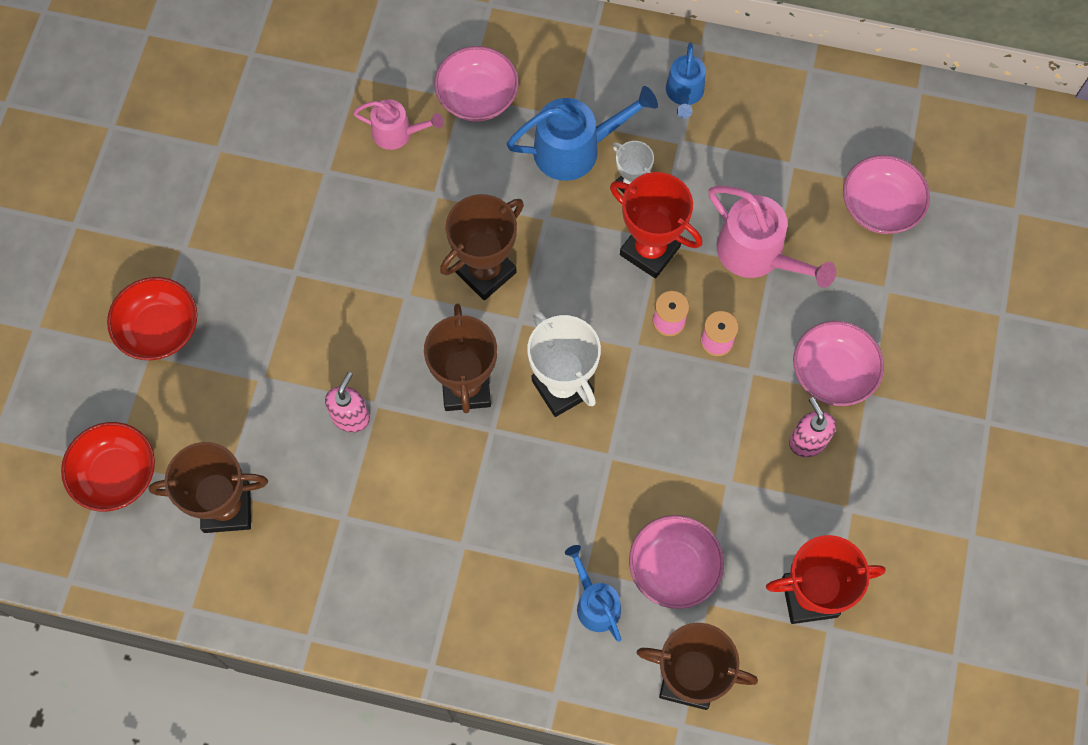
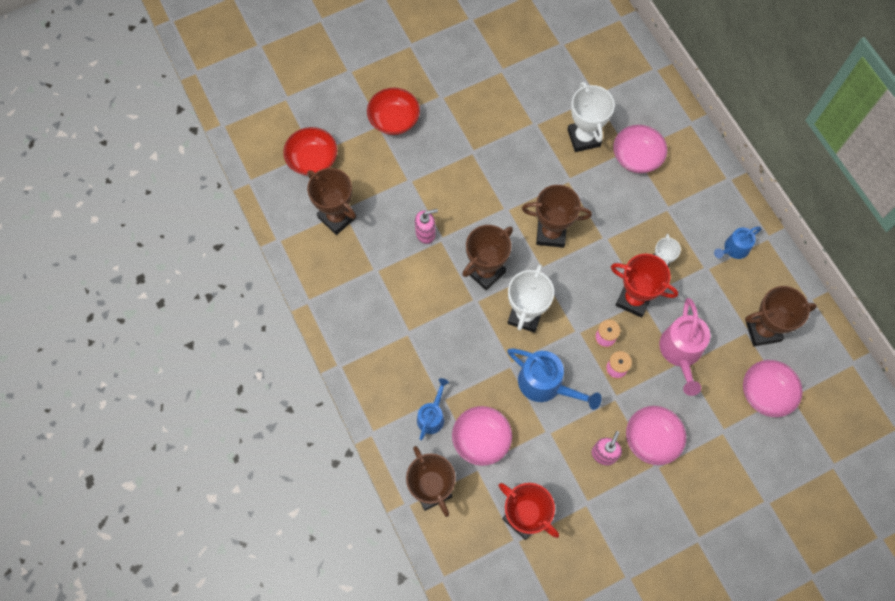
camera: 50 degrees right, 0 degrees up
(397, 133) = (583, 138): pink watering can -> white trophy
(575, 149) = (653, 222): blue watering can -> blue watering can (546, 384)
(650, 250) = (633, 299): red trophy -> red trophy turned 60 degrees counterclockwise
(805, 147) = (763, 330): none -> brown trophy

